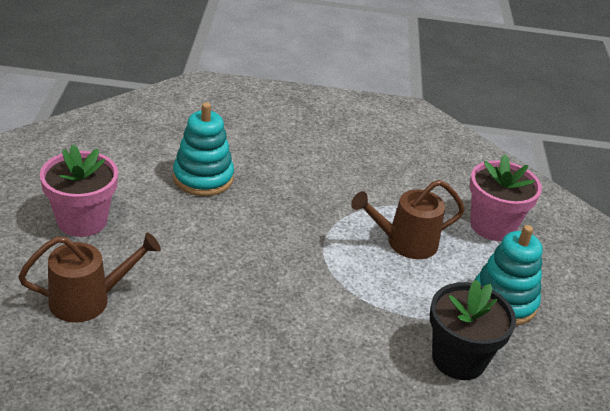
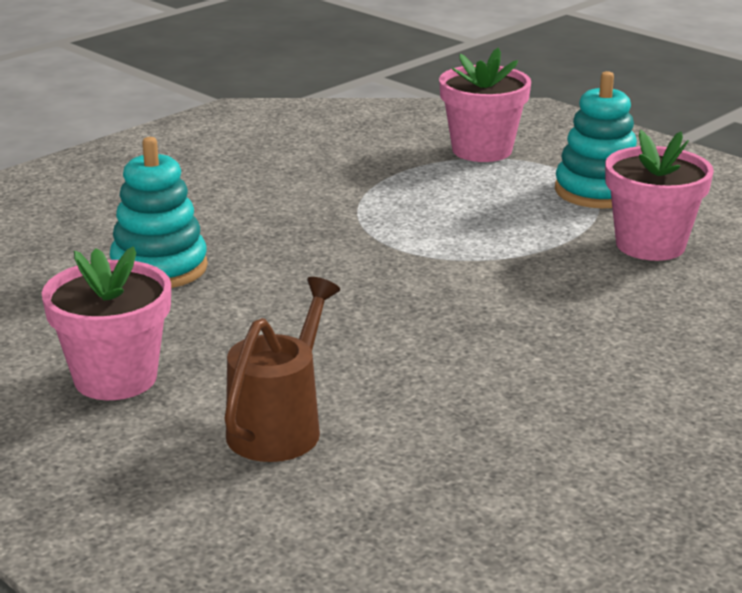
camera: 45 degrees left, 10 degrees down
(404, 243) = (446, 201): brown watering can -> none
(458, 359) = (650, 245): black flower pot -> pink flower pot

